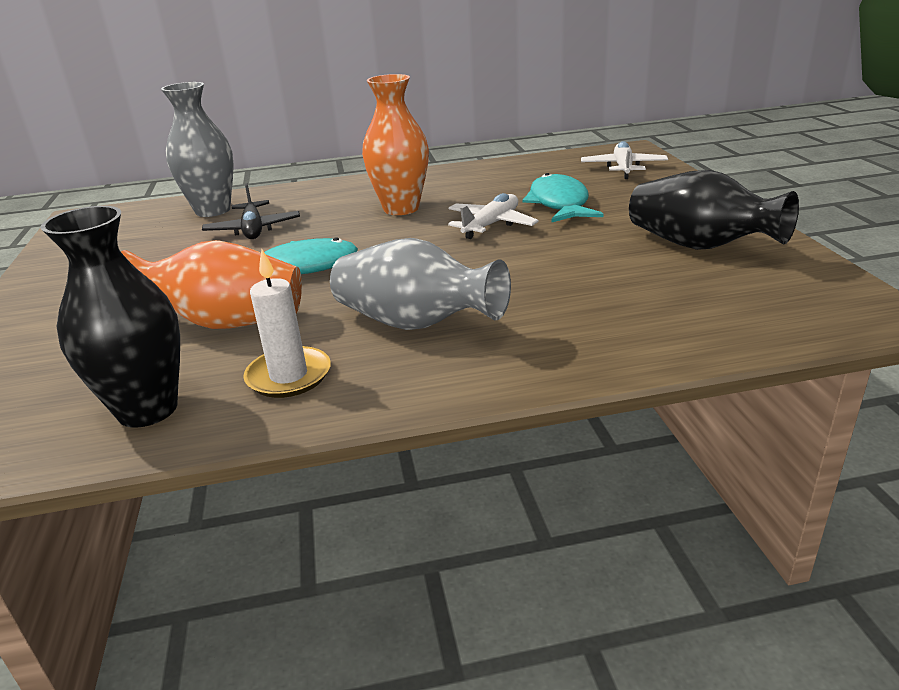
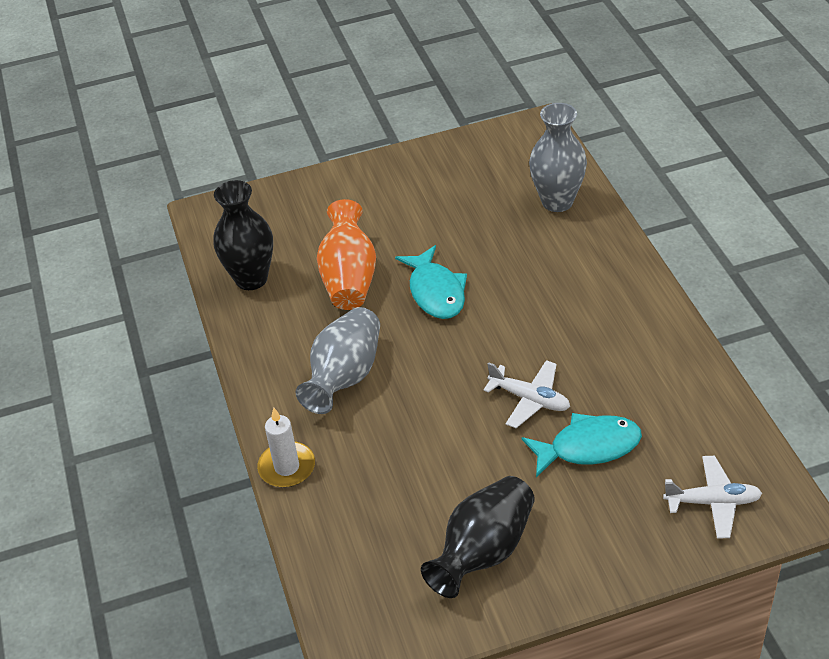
camera: 85 degrees right, 15 degrees up
(253, 229) = (513, 242): black plane -> none
(289, 376) = (282, 328): white candle -> white candle (287, 467)
(401, 208) = (568, 329): orange vase -> none

